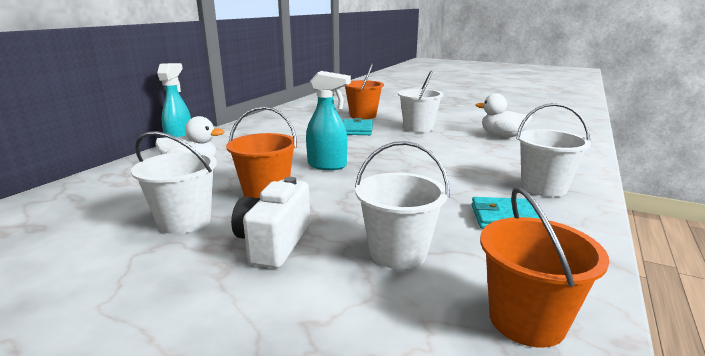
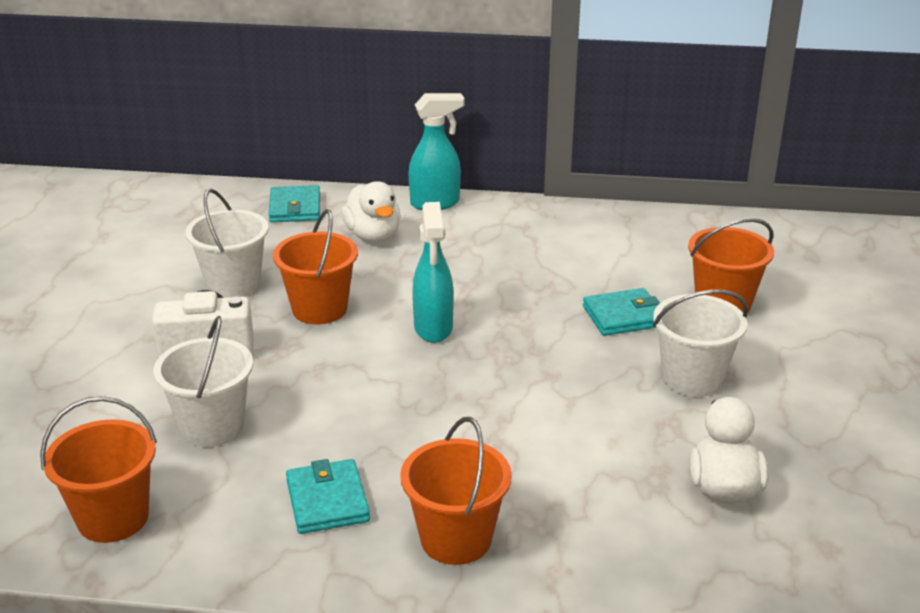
camera: 70 degrees right, 10 degrees up
(103, 184) = (295, 208): none -> turquoise wallet
(543, 188) = (456, 539): white bucket -> orange bucket

